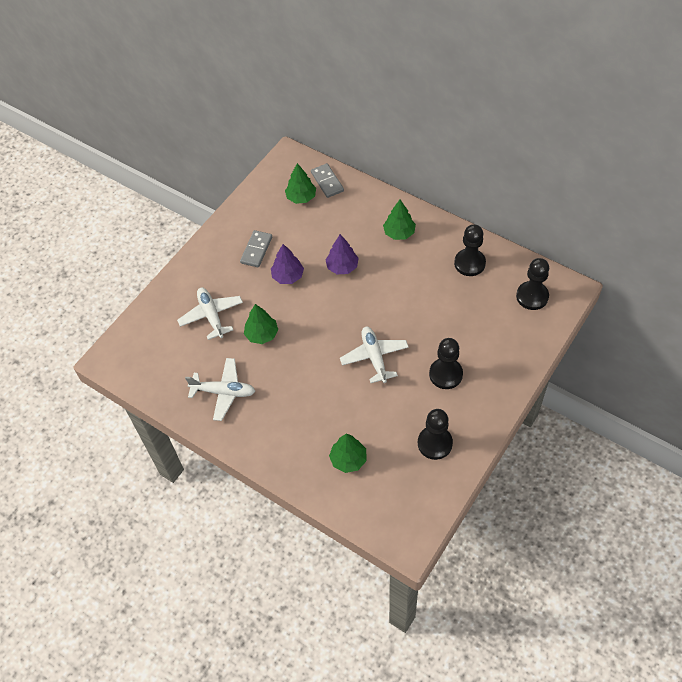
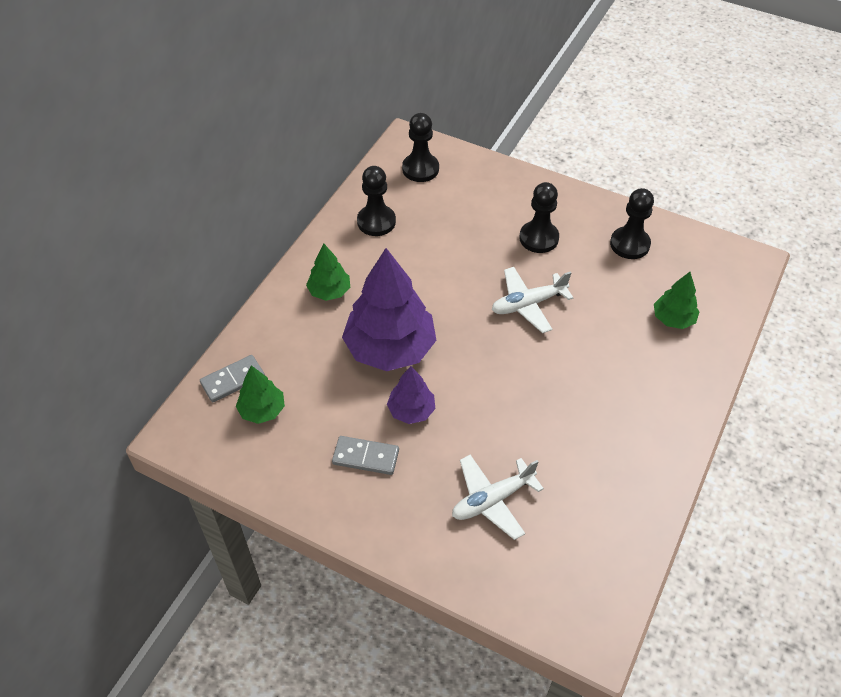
camera: 100 degrees left, 5 degrees down
(223, 392) = (615, 464): white plane -> none
(262, 334) = (514, 430): green tree -> none
(342, 267) = (390, 348): purple tree -> purple tree, size x2.00

